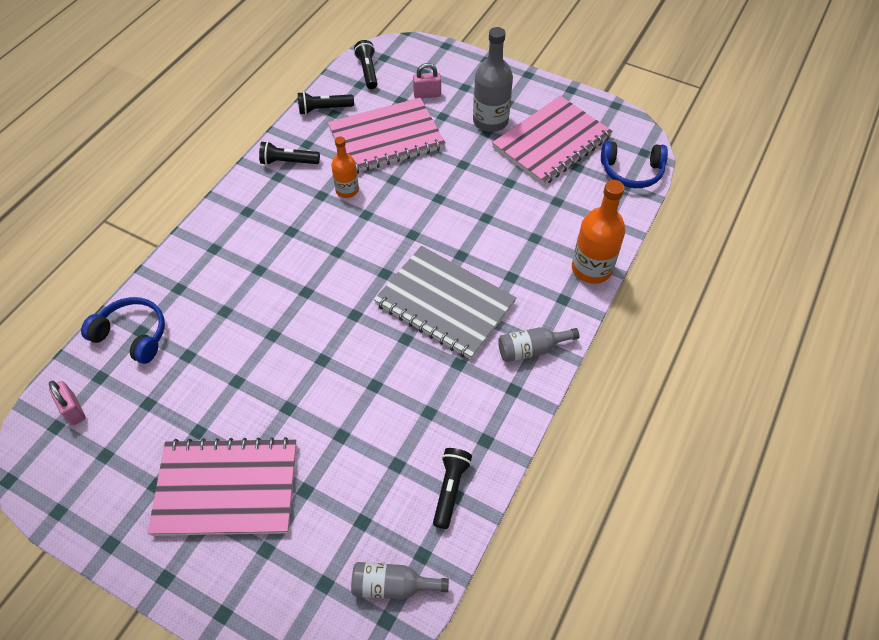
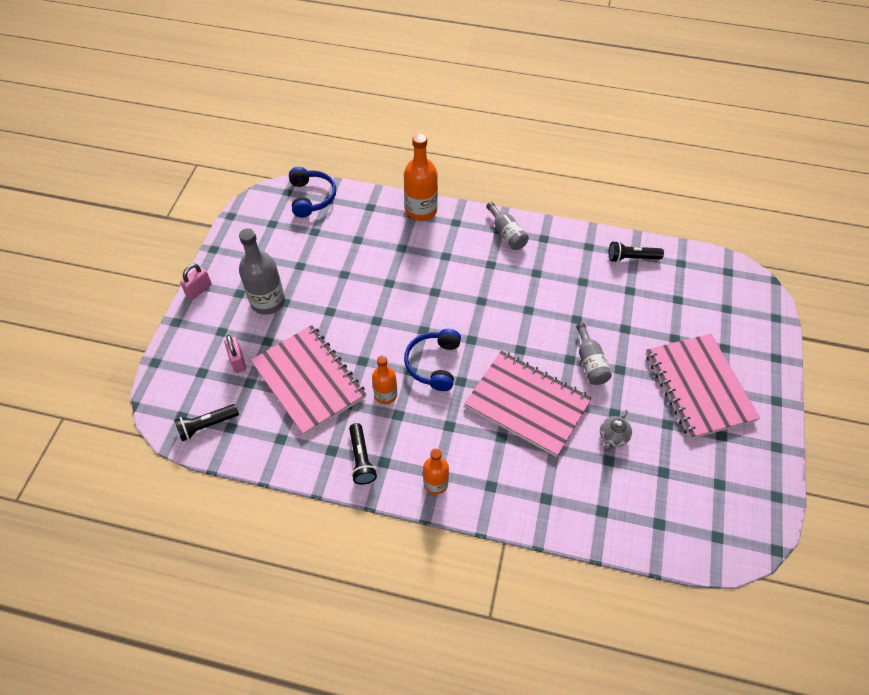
camera: 105 degrees left, 0 degrees up
(73, 410) = (697, 530): pink padlock -> pink padlock (199, 290)
(133, 335) = (608, 516): blue headphones -> blue headphones (433, 364)
(210, 369) = (613, 437): none -> grey teapot
(238, 208) = (435, 483): none -> orange bottle
(324, 109) = (276, 450): black flashlight -> none
(392, 585) = (707, 273): grey bottle -> grey bottle (590, 362)
(445, 303) = (486, 292): grey notebook -> none
(552, 142) = (288, 253): pink notebook -> pink notebook (527, 404)

